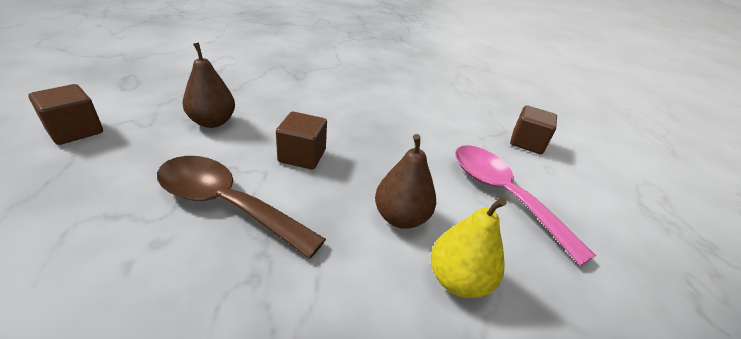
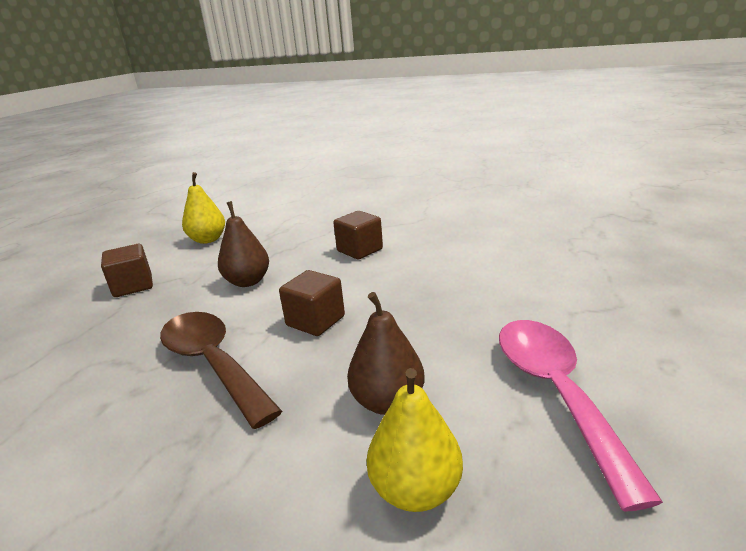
camera: 30 degrees right, 10 degrees down
(138, 79) = (208, 240): none -> yellow pear
(527, 143) = (648, 324): brown cube -> brown cube (360, 250)

